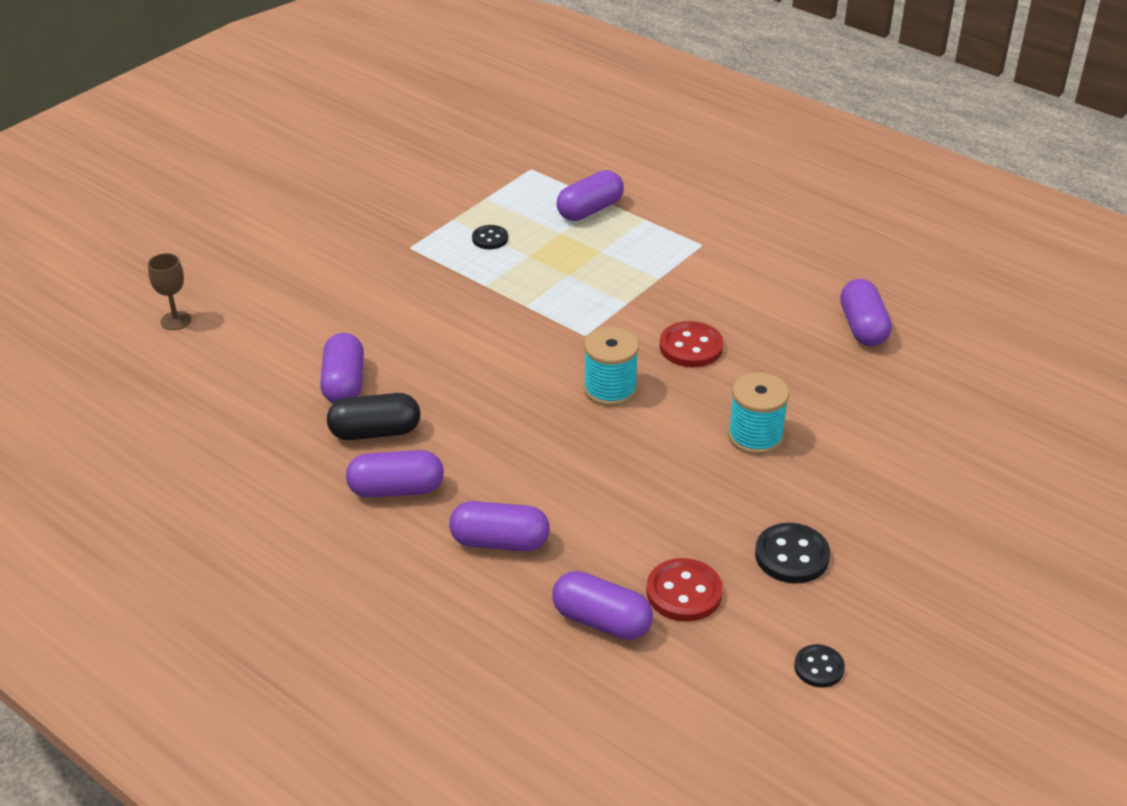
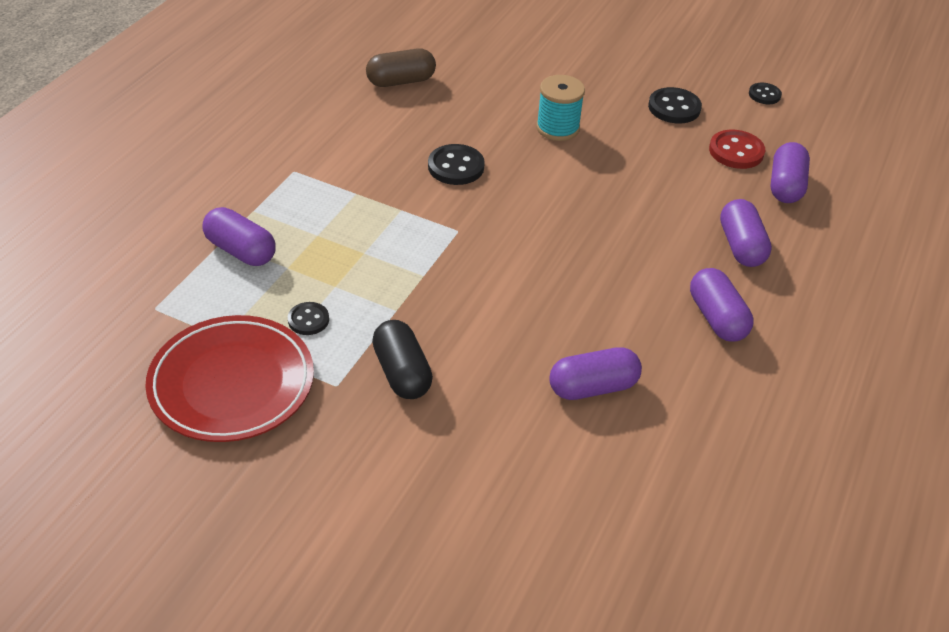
camera: 105 degrees left, 5 degrees up
(176, 321) = (540, 579): brown goblet -> none
(375, 432) = (651, 348): black capsule -> black capsule (402, 373)
(433, 200) = (232, 383): none -> red plate
(610, 389) = (531, 207): turquoise spool -> none
(691, 347) = (456, 167): red button -> black button
(863, 327) = (401, 81): purple capsule -> brown capsule

